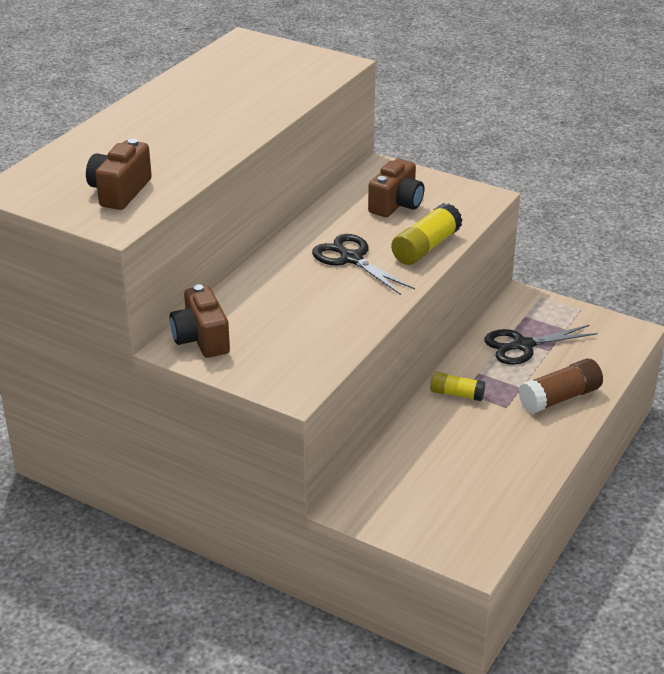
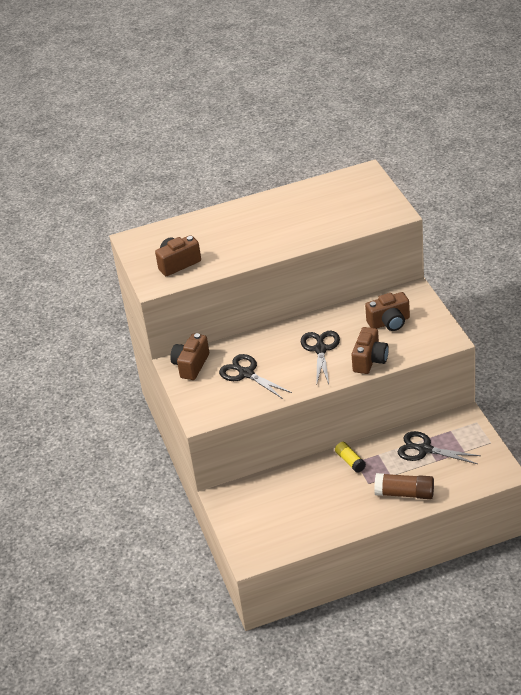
camera: 45 degrees right, 5 degrees up
(291, 318) = (246, 374): none -> black scissors
(425, 247) = (370, 360): yellow glue stick -> brown camera

